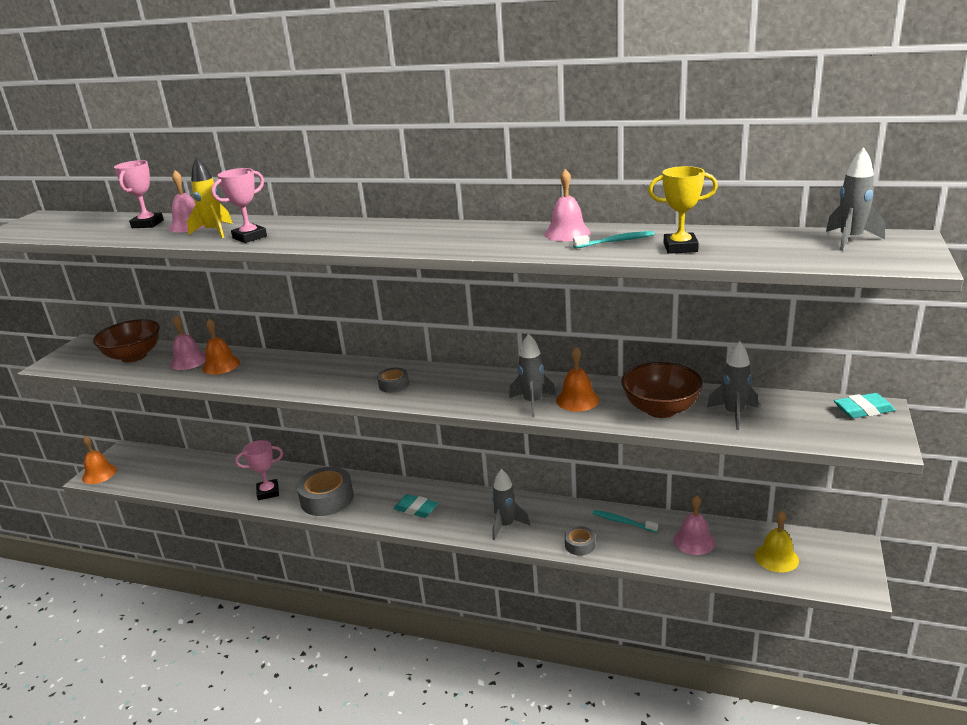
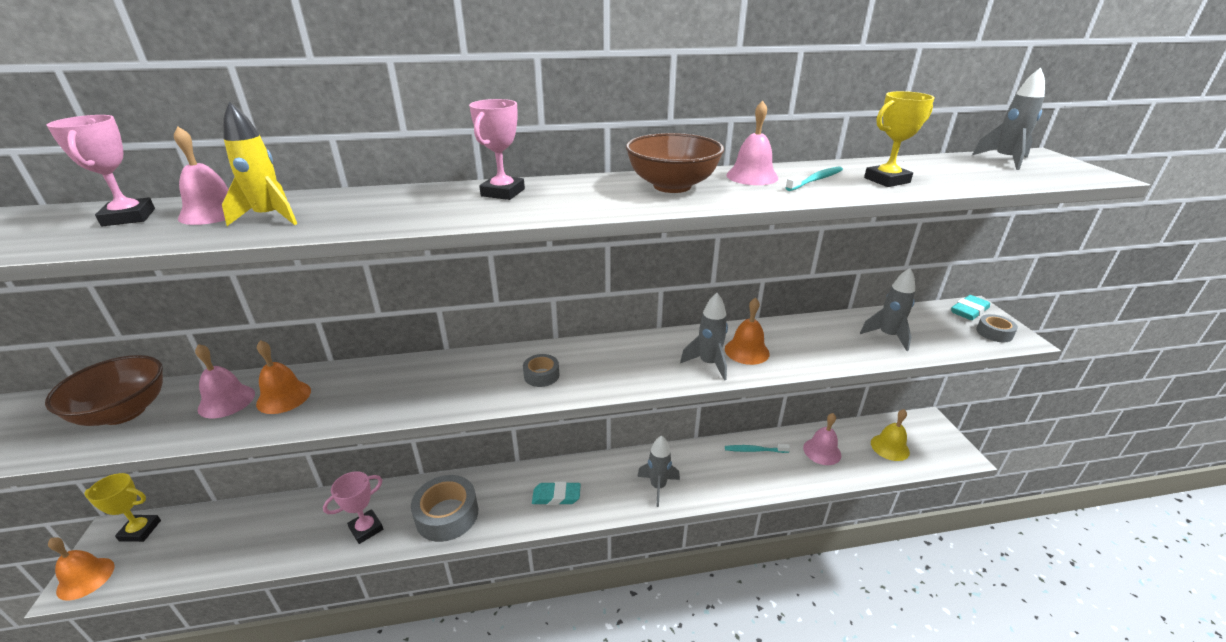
camera: 30 degrees left, 5 degrees up
(138, 455) = (140, 530): none -> yellow trophy
(249, 237) = (341, 219): pink trophy -> pink trophy (503, 192)
(580, 545) = (737, 486): grey tape -> grey tape (994, 333)
(661, 409) = (827, 344): brown bowl -> brown bowl (672, 186)

